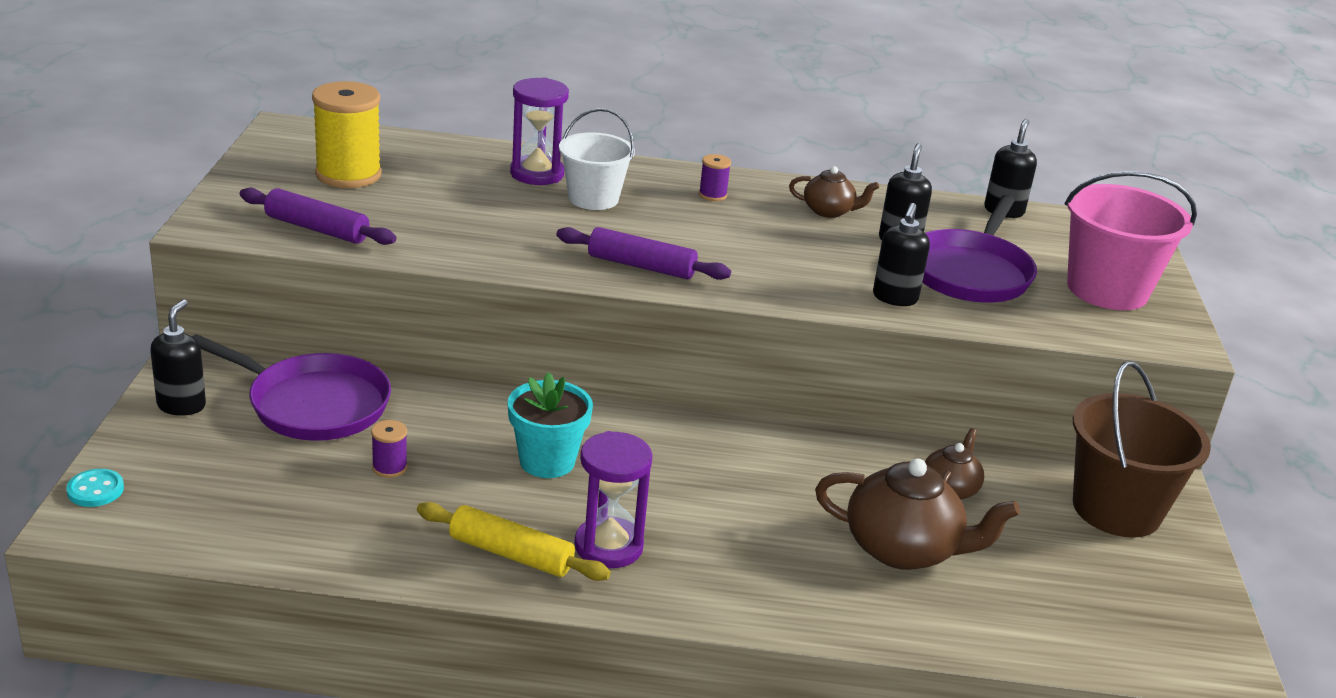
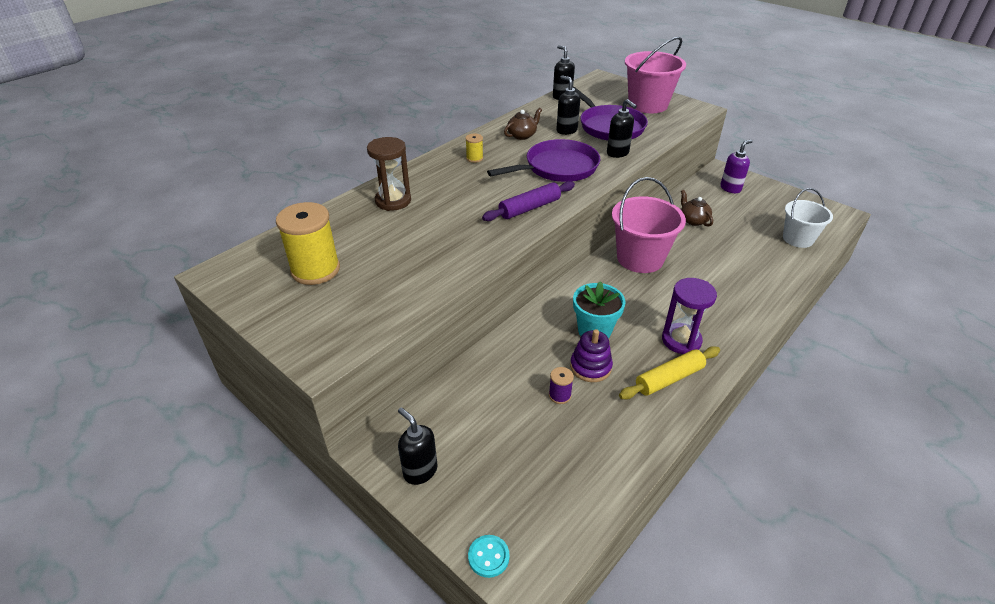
camera: 50 degrees left, 10 degrees up
(313, 404) = (469, 404): purple pan -> purple pan (558, 167)
(317, 229) = (375, 309): purple rolling pin -> none
(468, 478) = (590, 367): none -> purple stacking toy
(537, 174) = (393, 201): purple hourglass -> brown hourglass
(593, 198) = (441, 194): white bucket -> white bucket (798, 239)
(712, 195) = (474, 158): purple spool -> yellow spool
(768, 459) = (640, 258): none -> pink bucket
(904, 549) = (730, 252): brown teapot -> none
(1116, 509) = (730, 188): brown bucket -> purple soap dispenser

